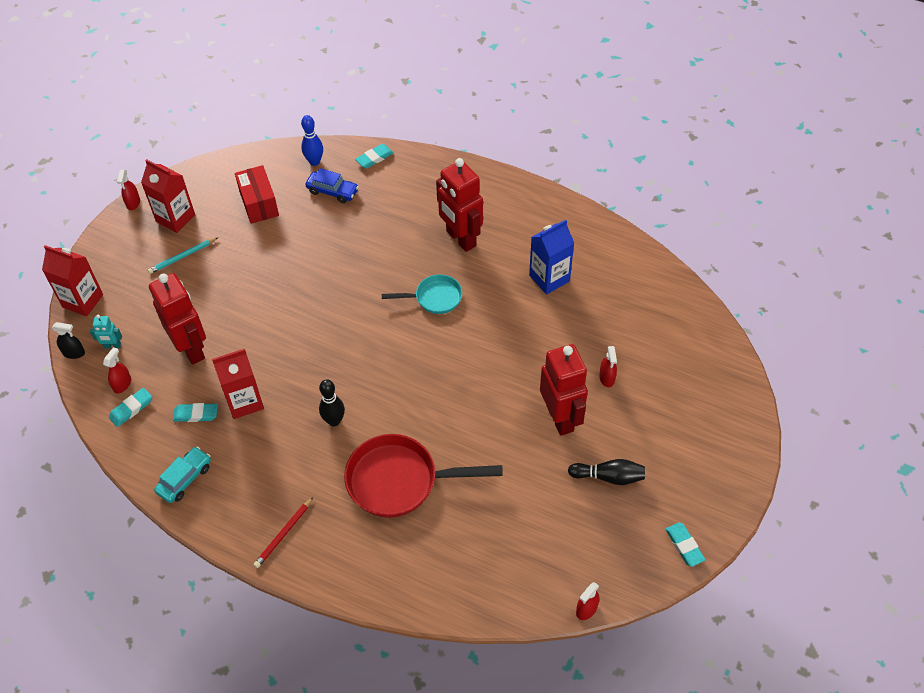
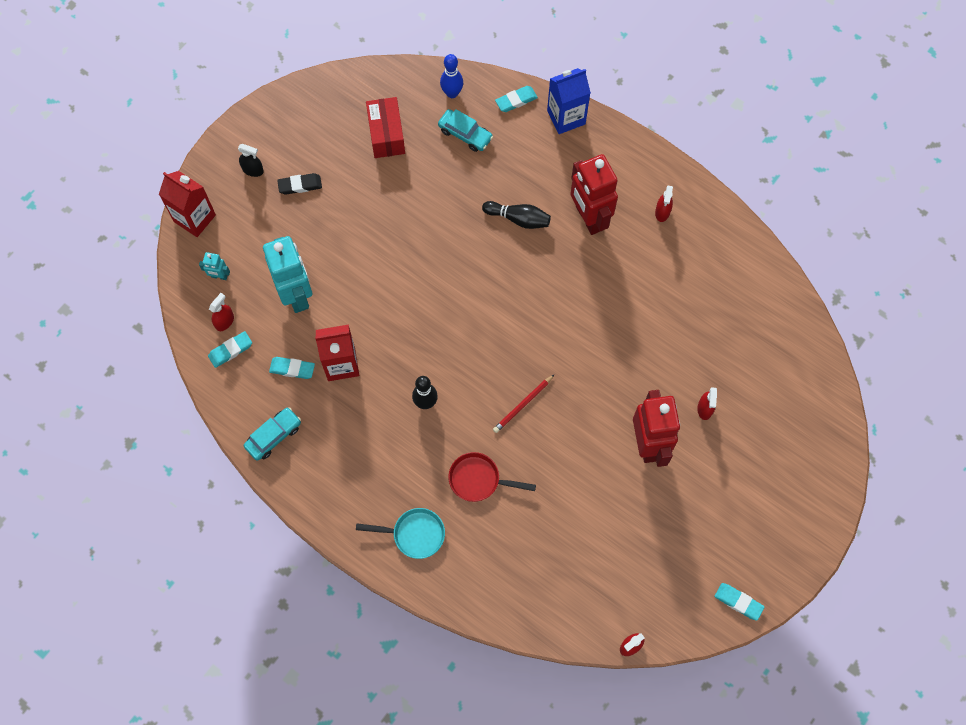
camera: 10 degrees right, 15 degrees up
(74, 353) = (181, 277): black spray bottle -> black spray bottle (253, 170)
(133, 203) = (257, 109): red spray bottle -> red spray bottle (662, 212)
(175, 218) = (298, 137): red carton -> none
(182, 257) = (300, 185): turquoise pencil -> black eraser
(191, 349) = (297, 295): red robot -> turquoise robot
(284, 534) = (360, 512): red pencil -> red pencil (523, 405)
(332, 191) = (465, 134): blue car -> turquoise car
(399, 481) = (478, 479): red pan -> red pan, size x0.57
(434, 298) = (549, 283): turquoise pan -> turquoise pan (414, 534)
(549, 278) = (671, 283): blue carton -> blue carton (566, 117)
(609, 477) = (682, 516): black bowling pin -> black bowling pin (518, 219)
(684, 546) = (738, 602): turquoise eraser -> turquoise eraser turned 45 degrees counterclockwise

